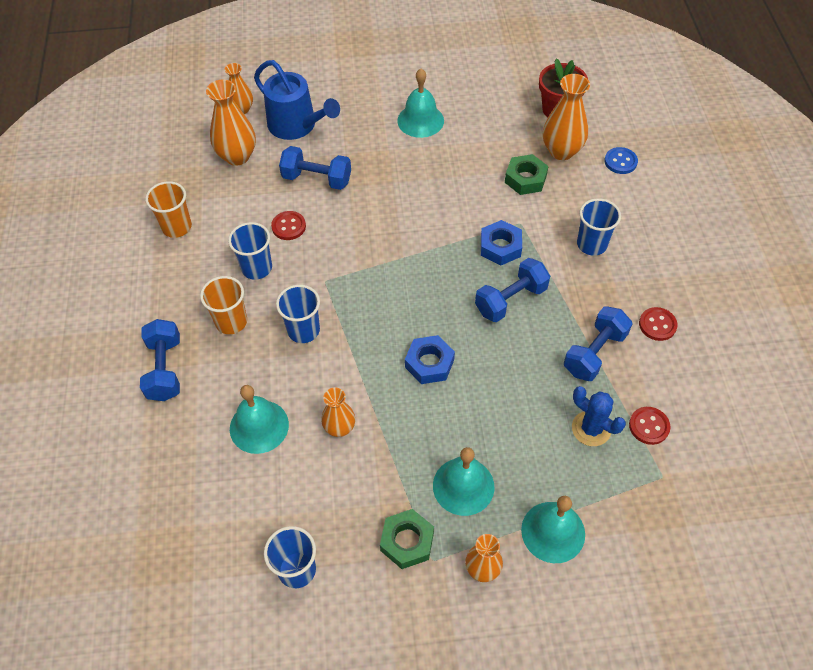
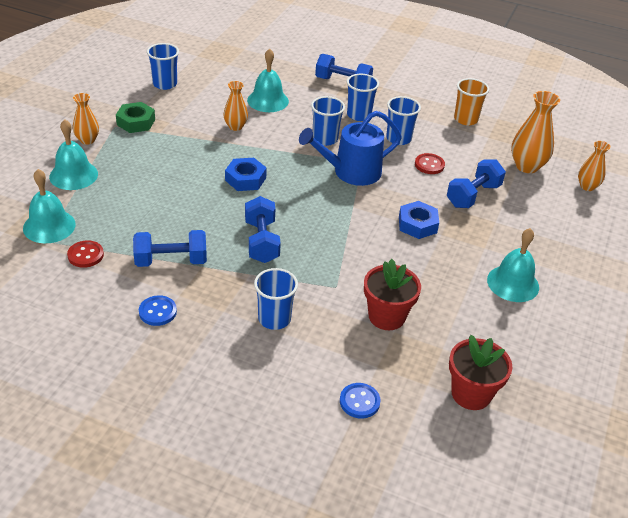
camera: 115 degrees right, 15 degrees down
(231, 322) = (359, 115): orange cup -> blue cup
(296, 125) = (549, 207): blue watering can -> blue watering can (351, 172)
(463, 486) = (143, 155): turquoise bell -> turquoise bell (49, 226)
(500, 247) = (319, 262): blue nut -> blue nut (417, 224)
(525, 179) = (386, 316): green nut -> red flower pot
(561, 151) = (406, 362): orange vase -> none
(591, 429) = (117, 226): blue cactus -> none
(594, 353) = (171, 261): blue dumbbell -> blue dumbbell turned 75 degrees counterclockwise
(657, 325) = (157, 312): red button -> blue button

